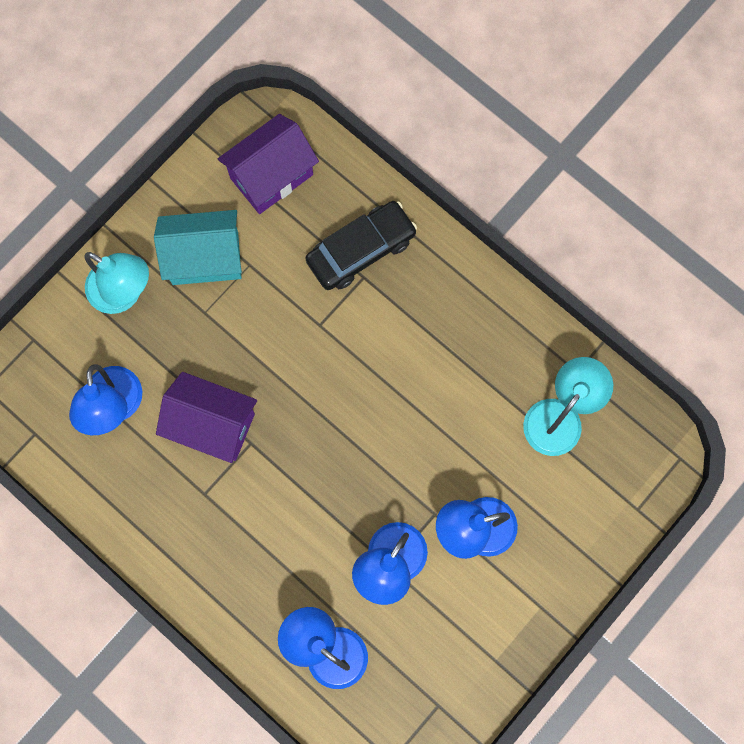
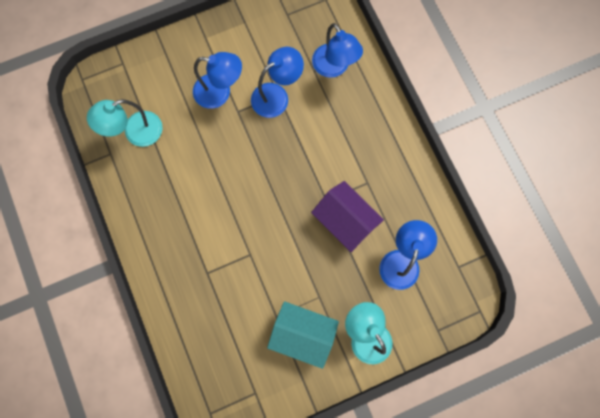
camera: 155 degrees left, 0 degrees up
(271, 176) = (233, 373): purple house -> none
(361, 250) = (199, 292): black car -> none

